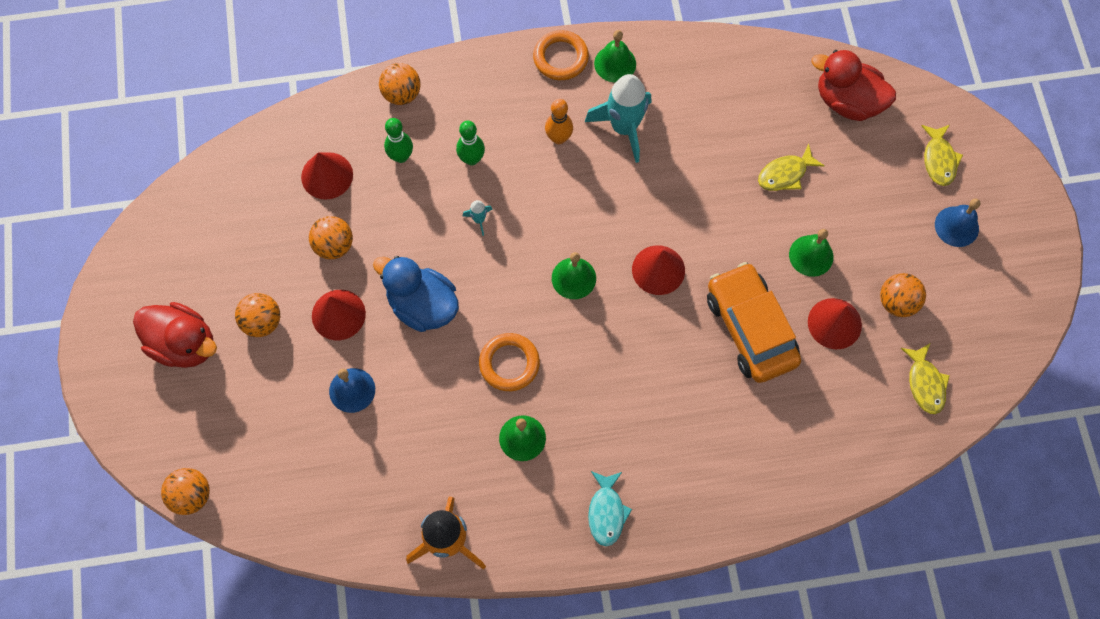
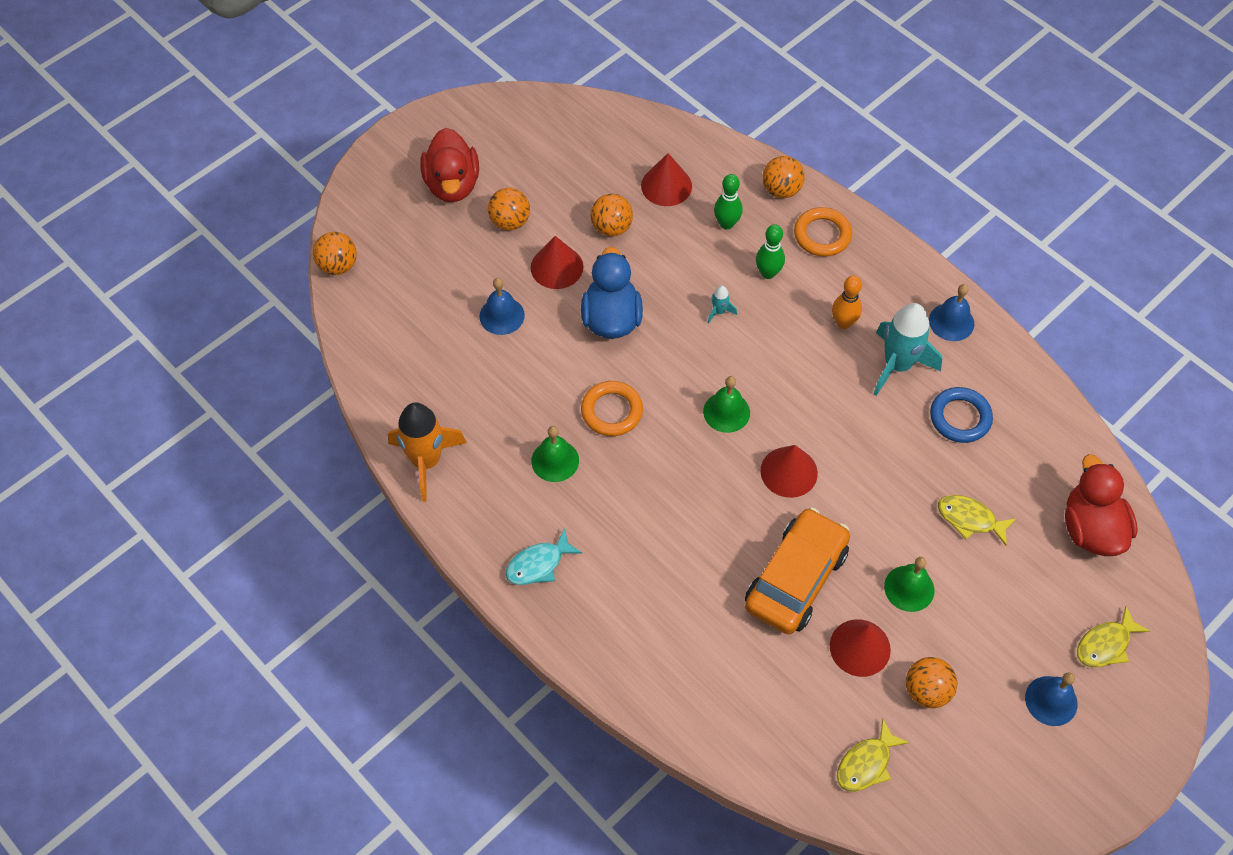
camera: 55 degrees right, 10 degrees down
(560, 58) = (918, 279): orange ring -> orange ring (822, 235)
(615, 63) = (951, 322): green bell -> blue bell
(699, 118) = (960, 417): none -> blue ring

